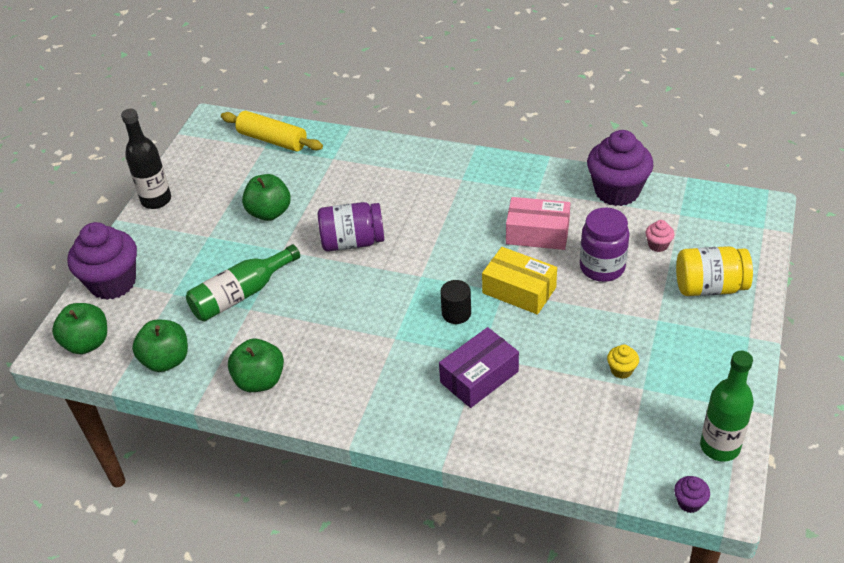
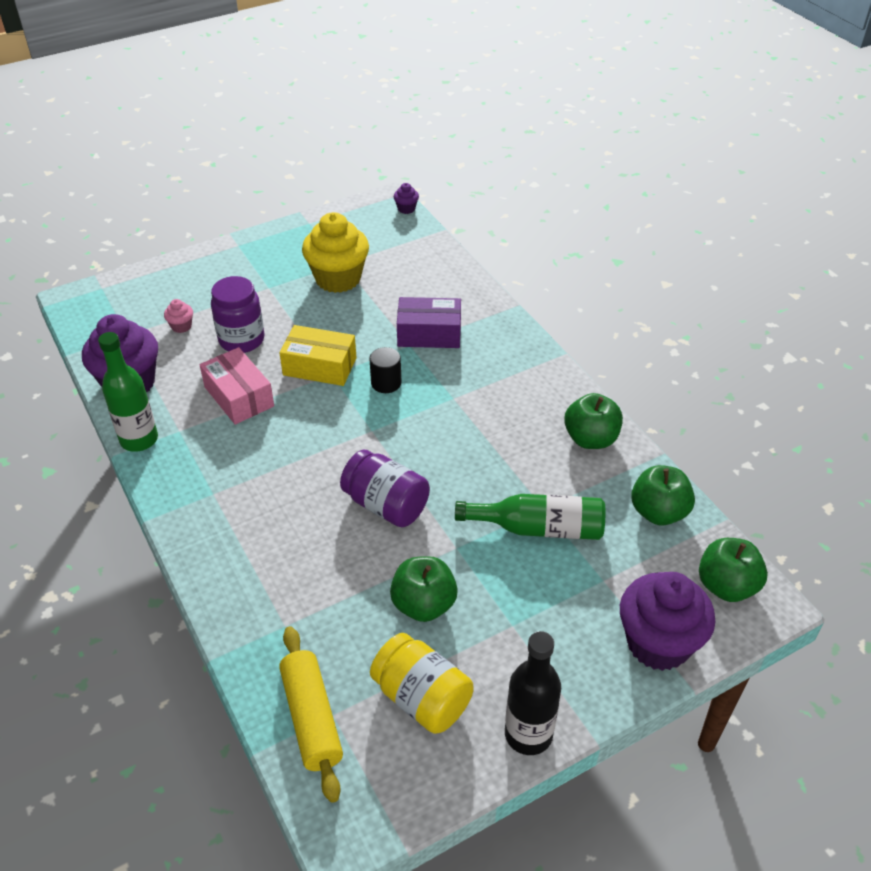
camera: 140 degrees left, 0 degrees up
(519, 290) = (319, 366): yellow box -> yellow box turned 60 degrees counterclockwise
(621, 370) = (338, 279): yellow cupcake -> yellow cupcake, size x2.39
(709, 287) = (204, 281): yellow jar -> yellow jar (422, 698)
(719, 447) = (350, 216): green bottle -> green bottle (139, 440)

